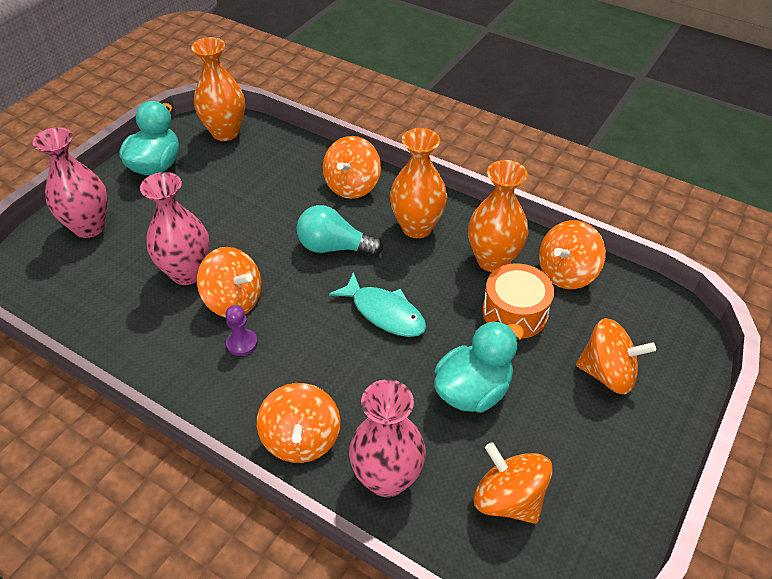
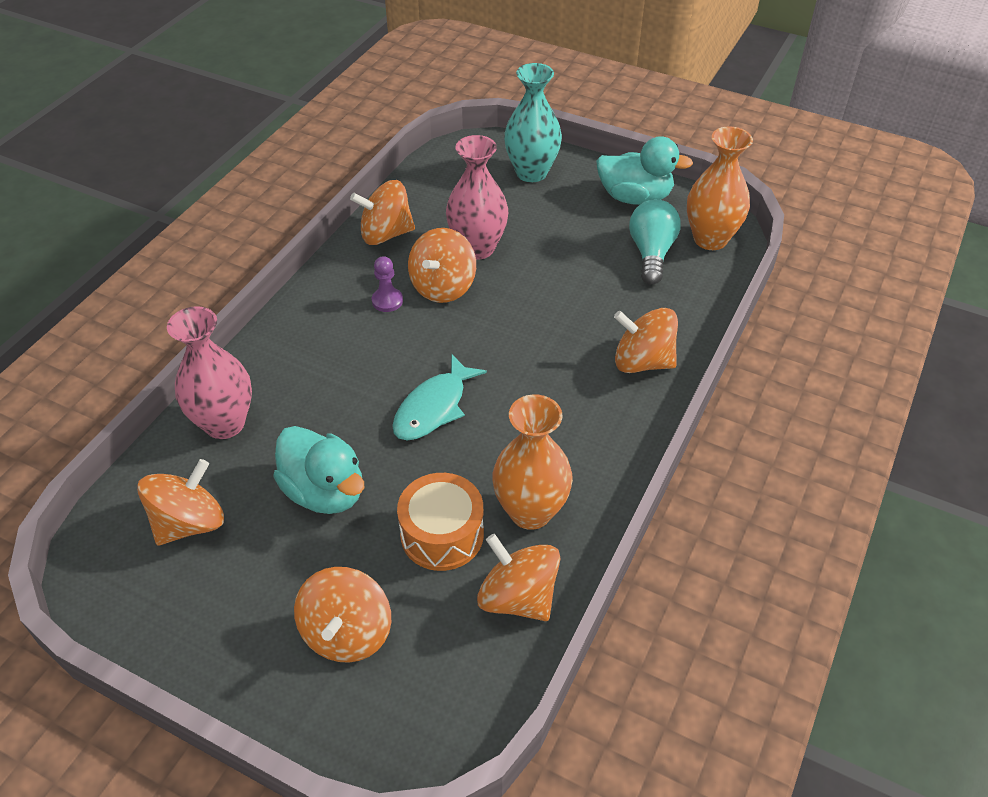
camera: 85 degrees right, 0 degrees up
(89, 227) = (531, 172): pink vase -> turquoise vase
(301, 439) = (273, 357): orange spinning top -> orange spinning top (386, 234)
(334, 247) = (531, 355): turquoise light bulb -> turquoise light bulb (651, 253)
(417, 227) = (578, 430): orange vase -> none

